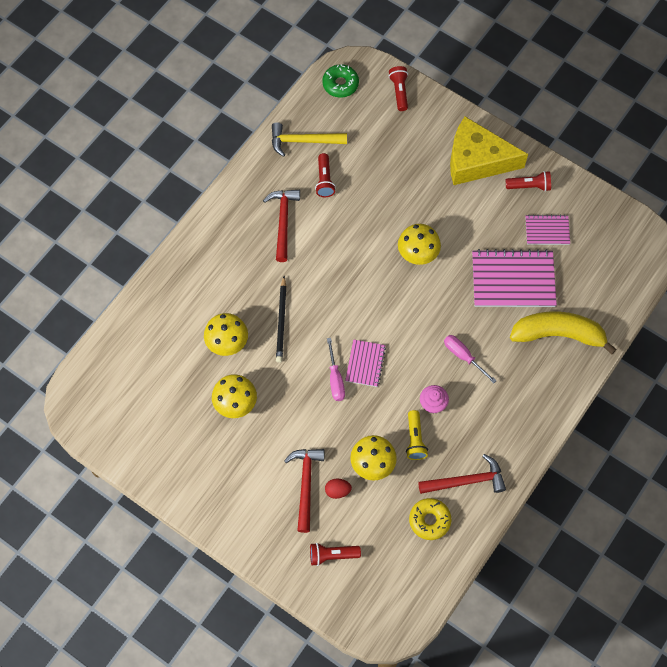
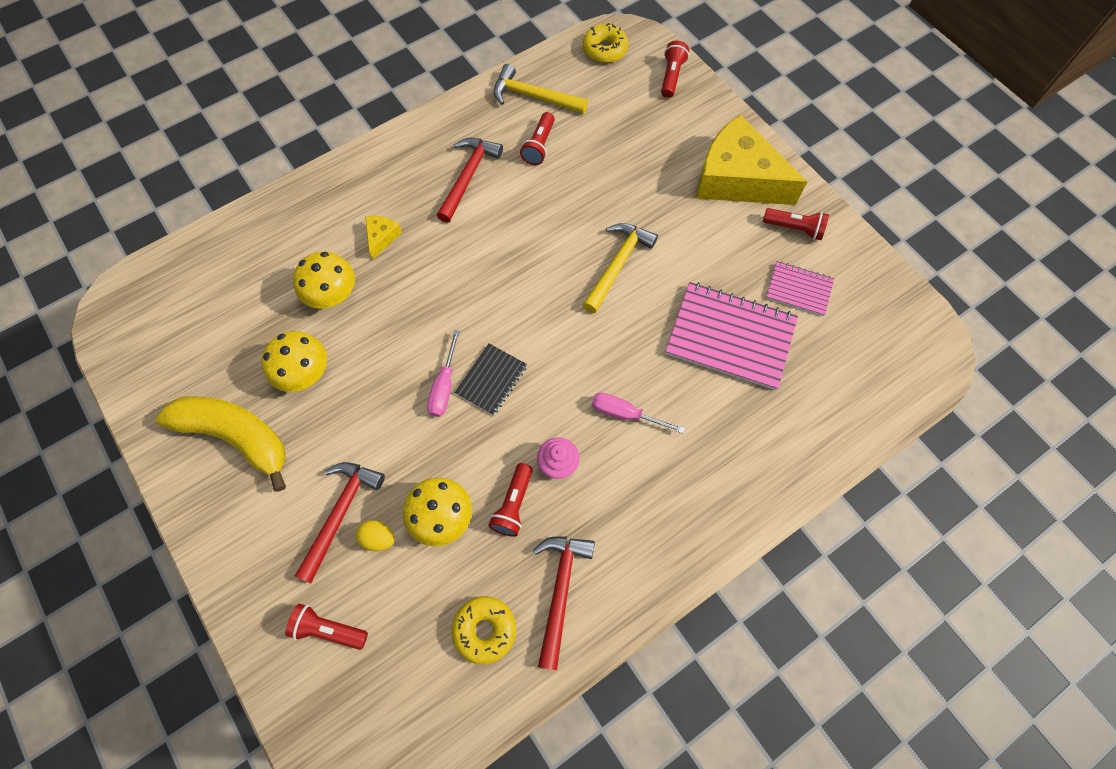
camera: 20 degrees right, 0 degrees up
(241, 288) = (381, 237): none -> yellow cheese
(281, 321) = (411, 292): black pencil -> none
(337, 491) = (378, 538): red egg -> yellow egg
(340, 84) = (604, 49): green donut -> yellow donut
(365, 364) = (491, 380): pink notebook -> black notebook
(415, 439) = (513, 504): yellow flashlight -> red flashlight
(418, 253) = (618, 264): yellow mushroom -> yellow hammer
(463, 356) = (625, 414): pink screwdriver -> pink screwdriver turned 45 degrees counterclockwise
(466, 481) = (560, 591): red hammer -> red hammer turned 90 degrees counterclockwise
(558, 334) = (767, 429): yellow banana -> yellow banana (236, 437)

